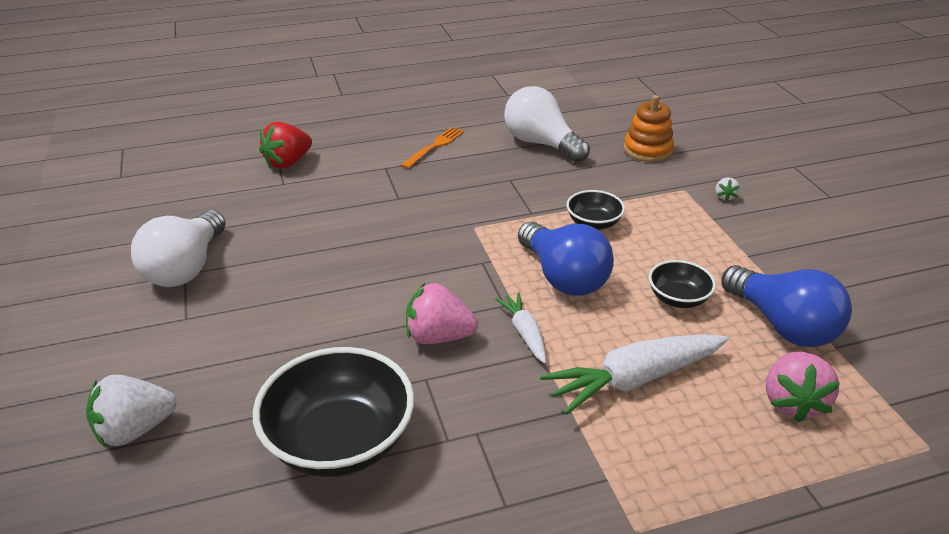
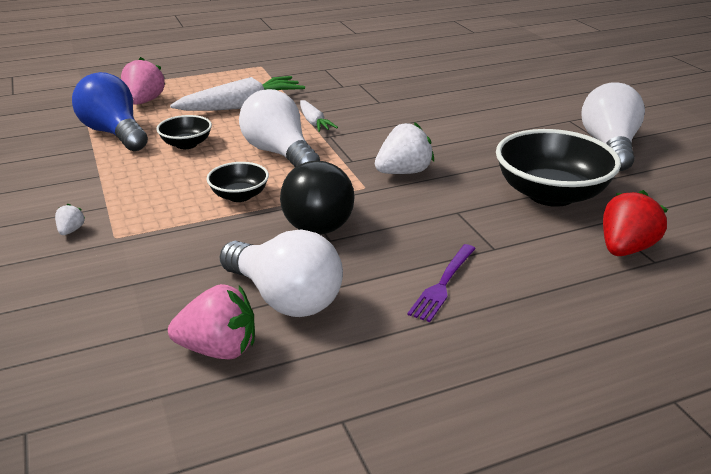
camera: 175 degrees right, 5 degrees down
(135, 429) = (539, 80): white strawberry -> white strawberry (403, 172)
(340, 441) = (420, 81): black bowl -> black bowl (550, 194)
(435, 146) = (442, 285): orange fork -> purple fork
(438, 337) = (377, 118): pink strawberry -> pink strawberry (219, 349)
(518, 197) = (319, 218): none -> black light bulb
(563, 277) = (279, 153): blue light bulb -> white light bulb
(647, 150) = (127, 295): orange stacking toy -> none

